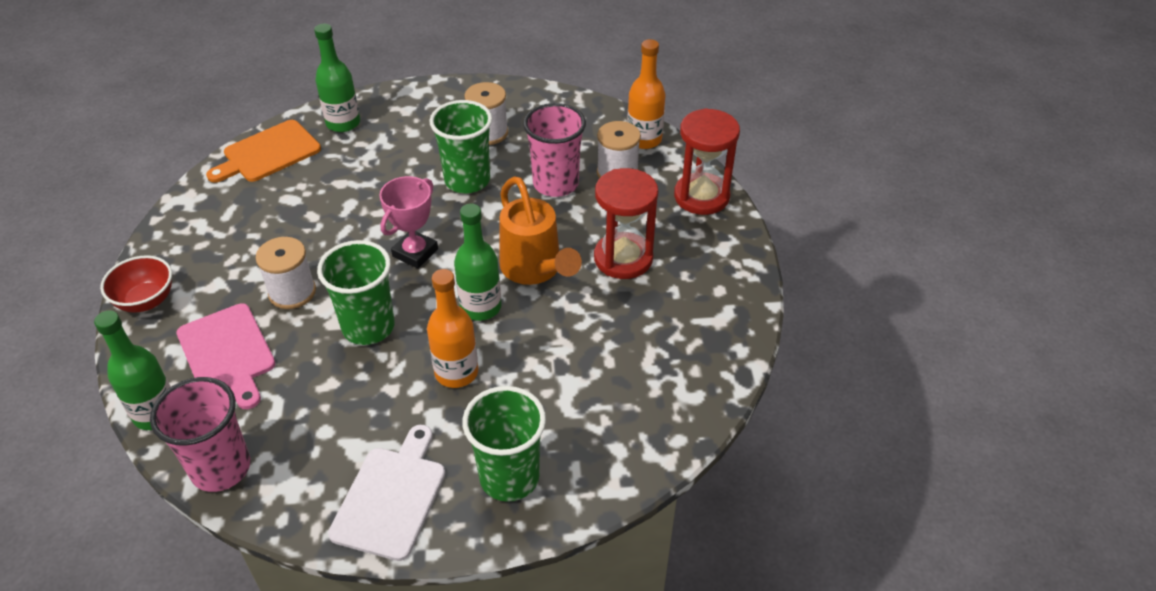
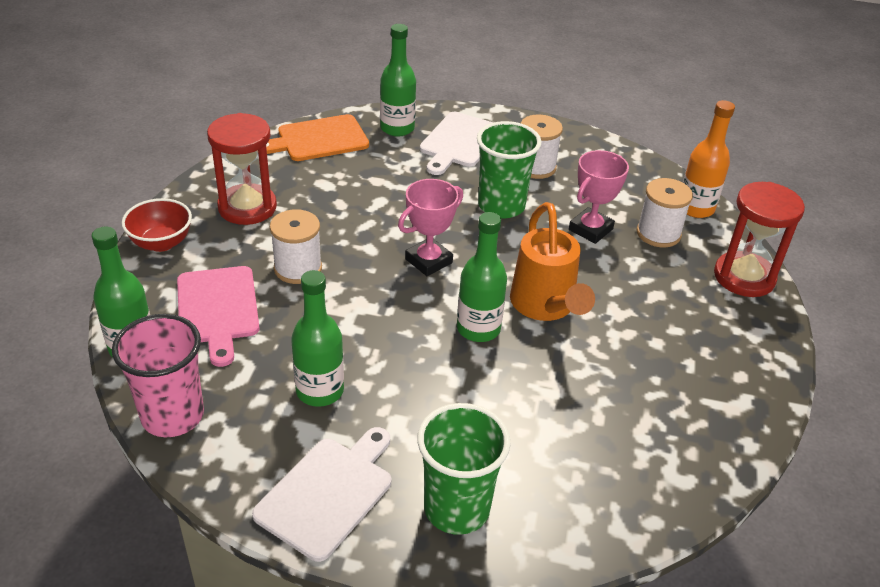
camera: 15 degrees right, 5 degrees down
(353, 405) = (320, 391): none -> green bottle
(368, 327) = (360, 319): green cup -> none
(408, 123) = (459, 142): none -> white cutting board
(456, 372) = (434, 386): orange bottle -> none
(555, 184) = (590, 229): pink cup -> pink trophy
(623, 258) = (642, 318): red hourglass -> red hourglass (247, 207)

